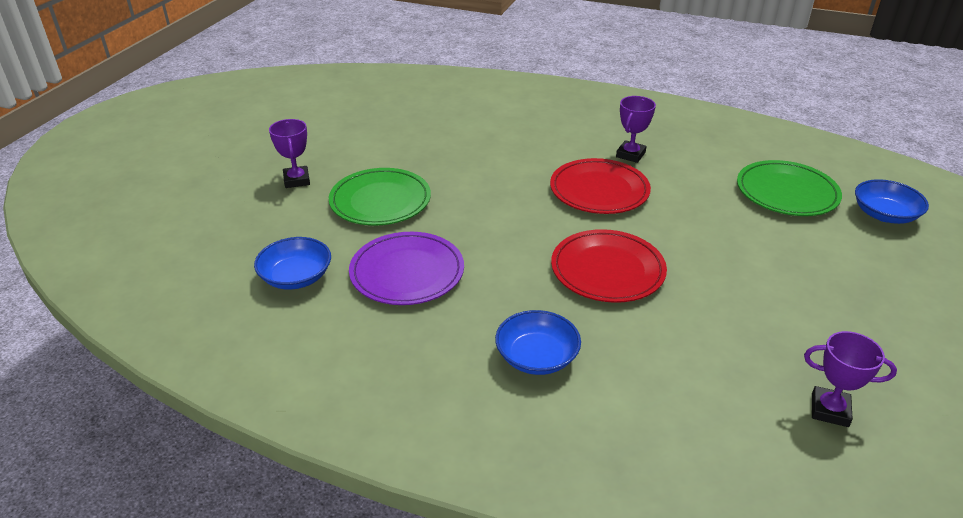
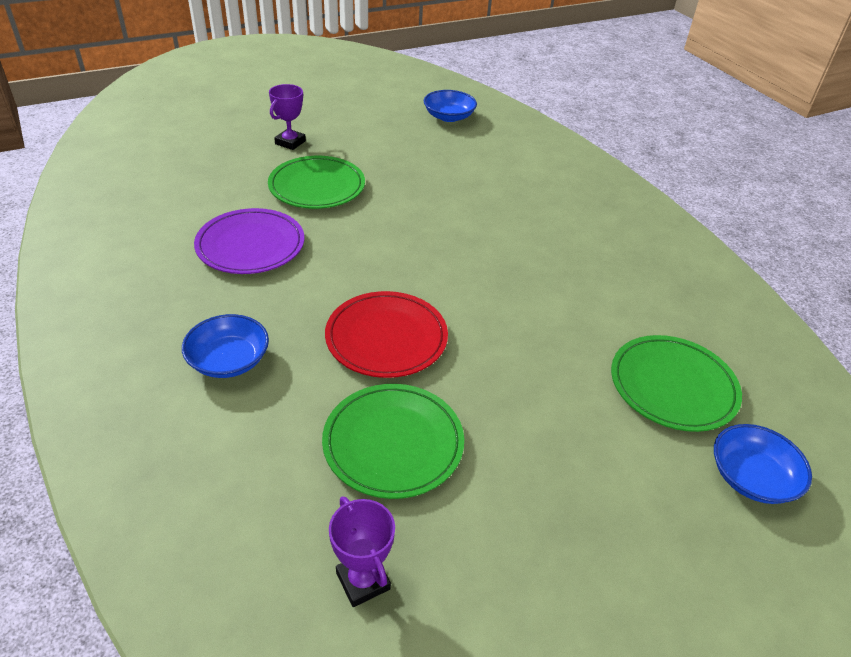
camera: 40 degrees right, 5 degrees up
(296, 277) = (186, 205): blue bowl -> blue bowl (449, 117)
(599, 190) = (490, 275): red plate -> none
(630, 155) = (572, 263): purple trophy -> none
(717, 327) = (393, 443): none -> green plate

